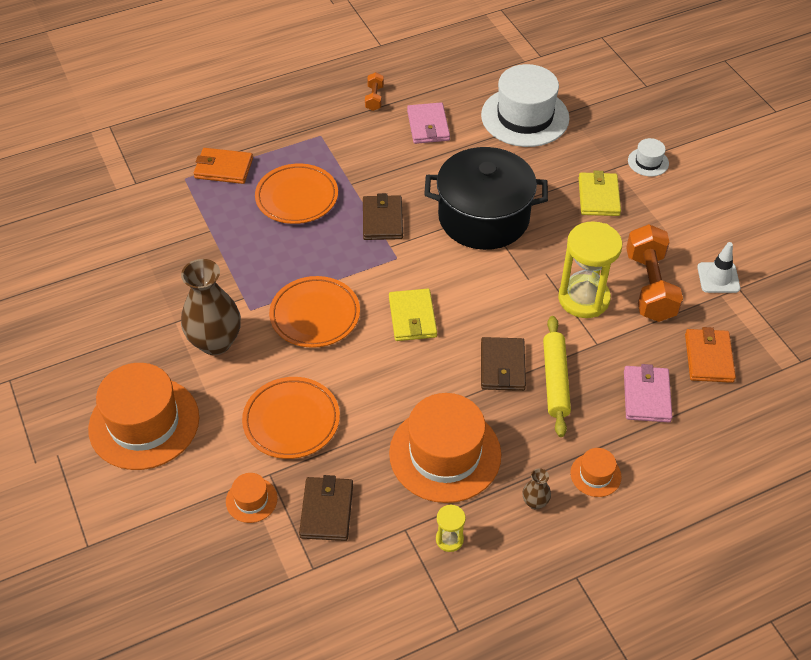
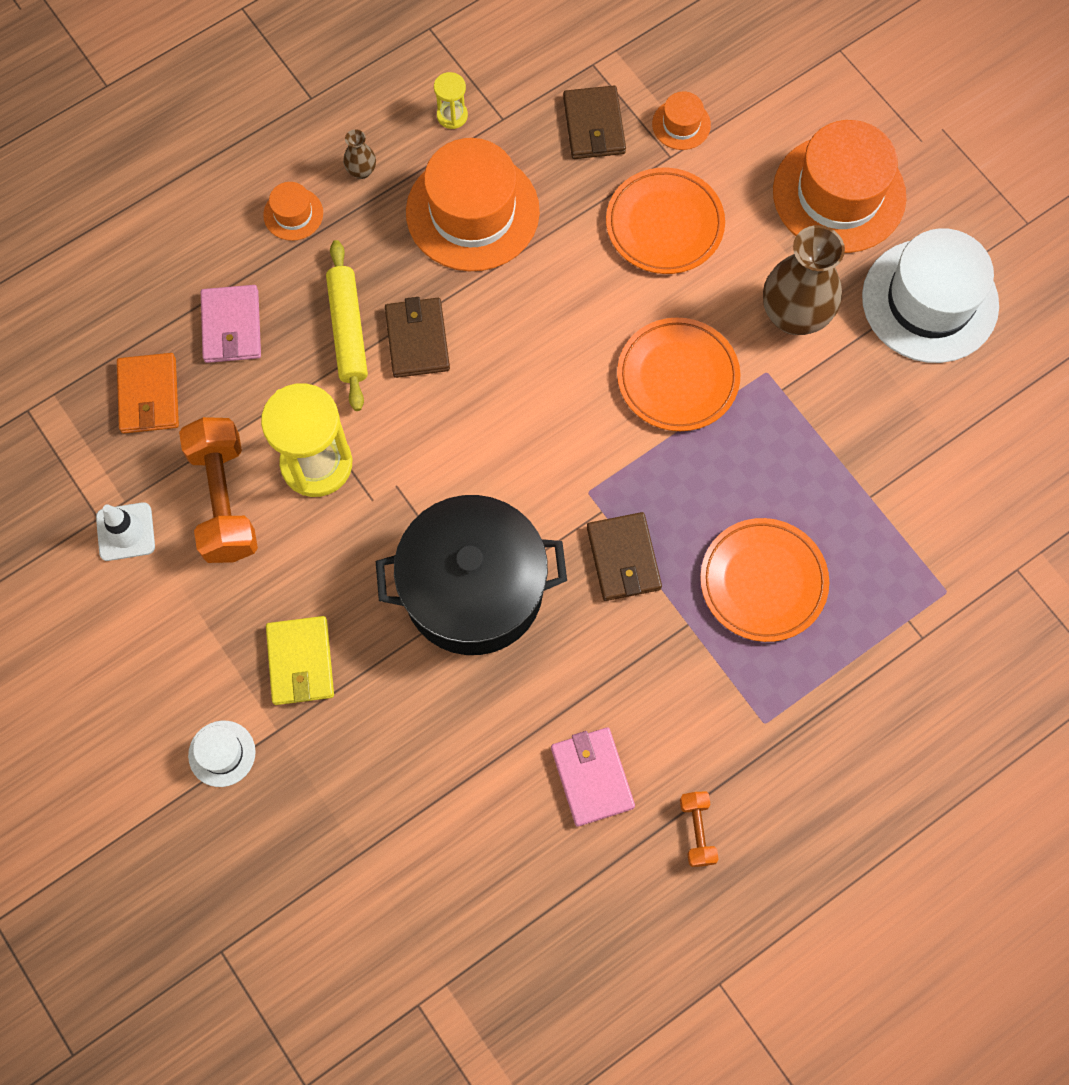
camera: 170 degrees right, 20 degrees up
(223, 168) = (894, 622): orange wallet -> none
(412, 317) = (546, 395): yellow wallet -> none
(525, 117) = (431, 829): white hat -> white hat (930, 301)

